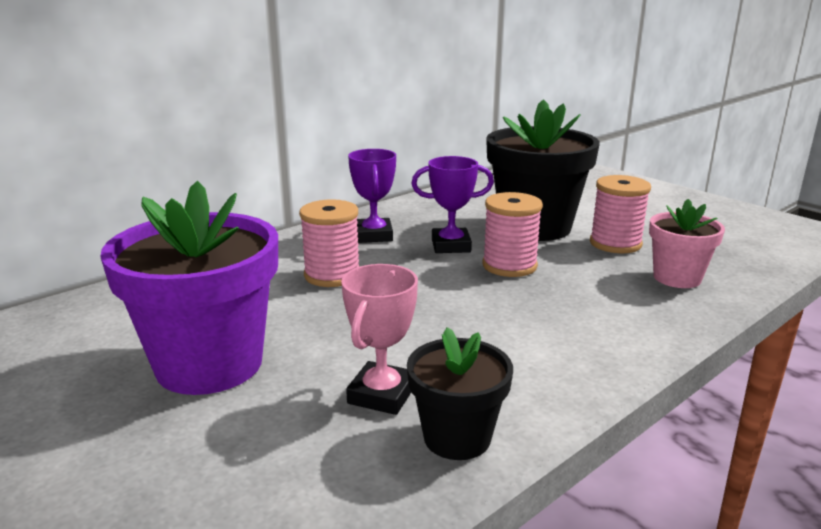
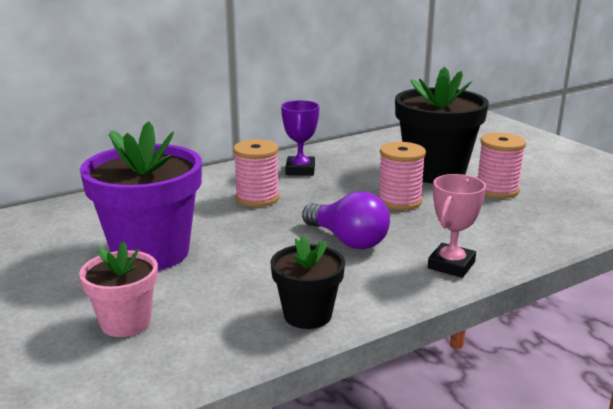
camera: 10 degrees right, 0 degrees up
(382, 394) = (265, 283): pink trophy -> pink trophy (451, 265)
(451, 246) = (358, 182): purple trophy -> none
(468, 322) = (348, 240): none -> purple light bulb
(677, 278) = (534, 221): pink flower pot -> pink flower pot (125, 322)

